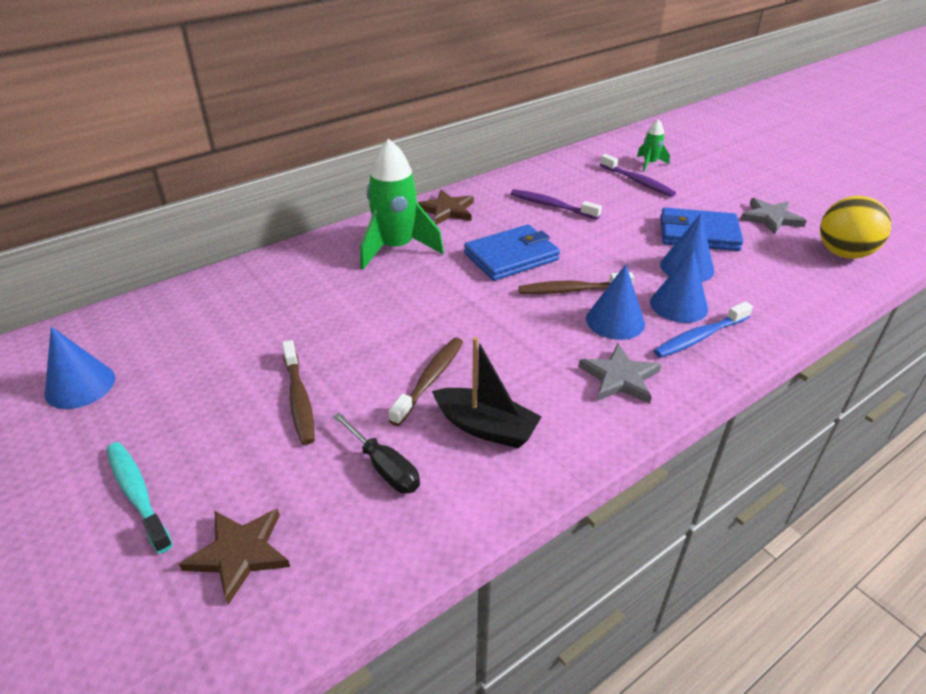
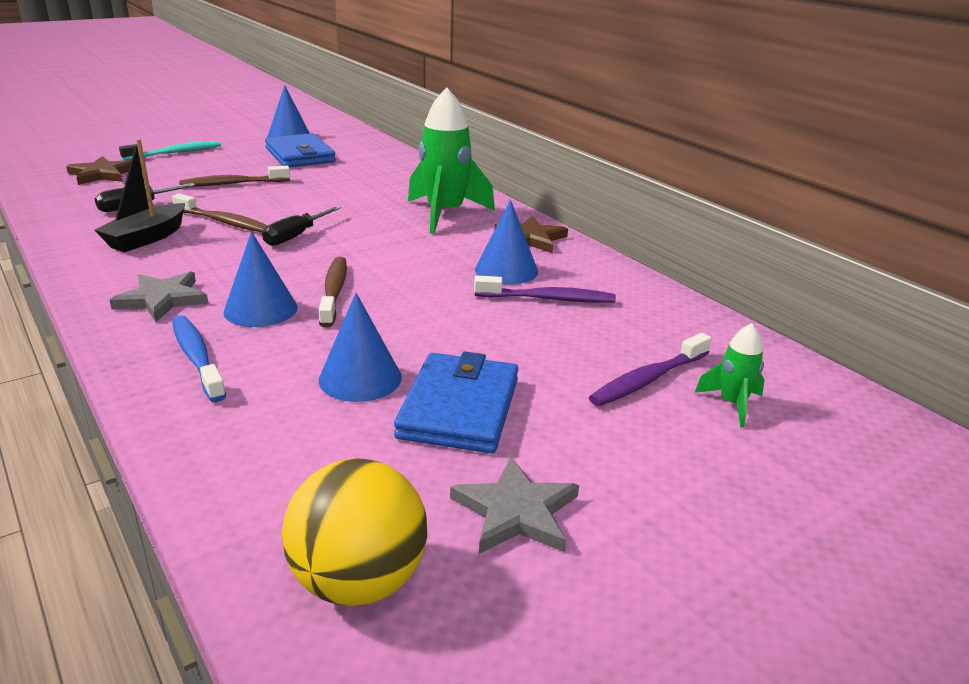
camera: 90 degrees right, 10 degrees down
(462, 325) = (296, 236): none -> black screwdriver
(511, 257) = (417, 265): blue wallet -> blue wallet (300, 155)
(551, 206) = (548, 299): purple toothbrush -> purple toothbrush turned 60 degrees clockwise
(678, 305) = (271, 355): blue cone -> blue cone (506, 270)

